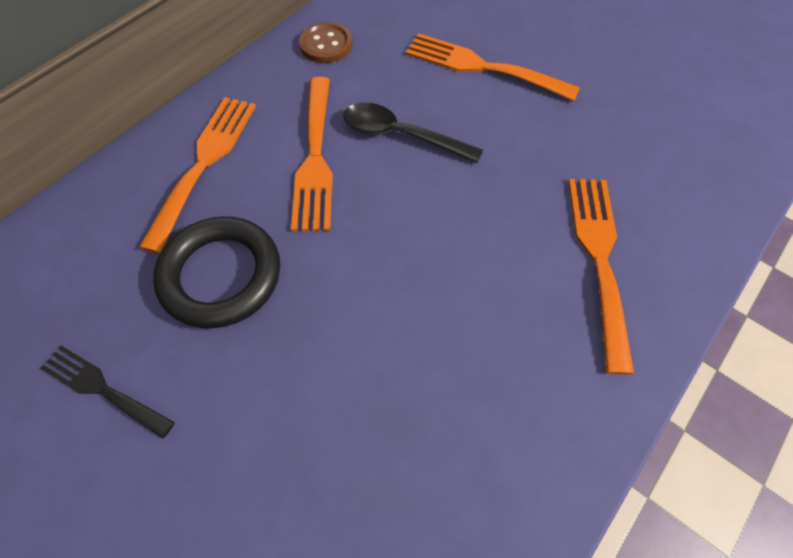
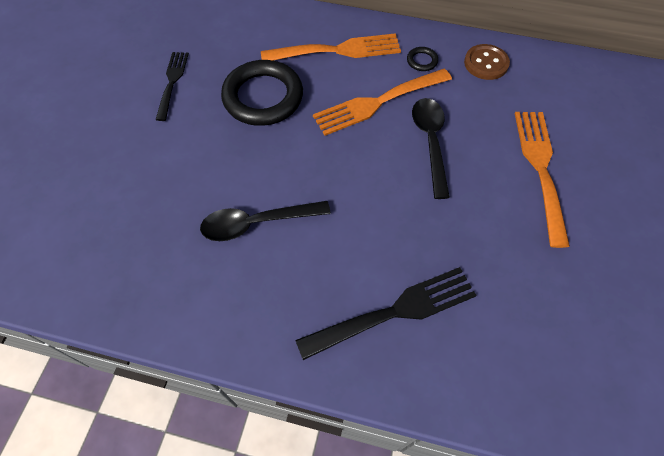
camera: 65 degrees right, 0 degrees up
(283, 93) = (422, 61): none -> black ring
(422, 357) = (257, 223): none -> black spoon
(599, 259) = (394, 312): orange fork -> black fork

